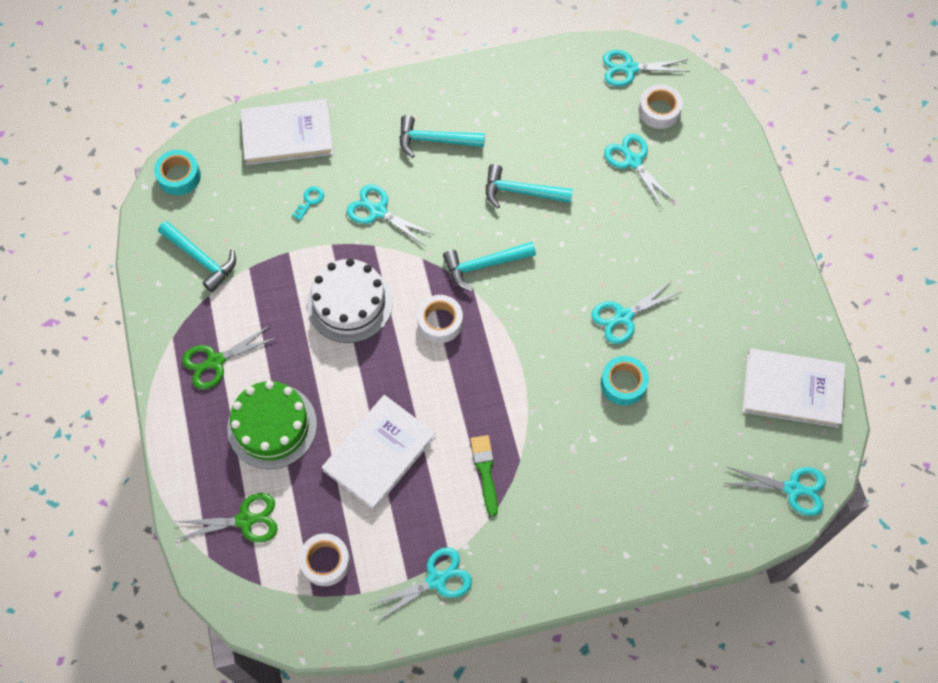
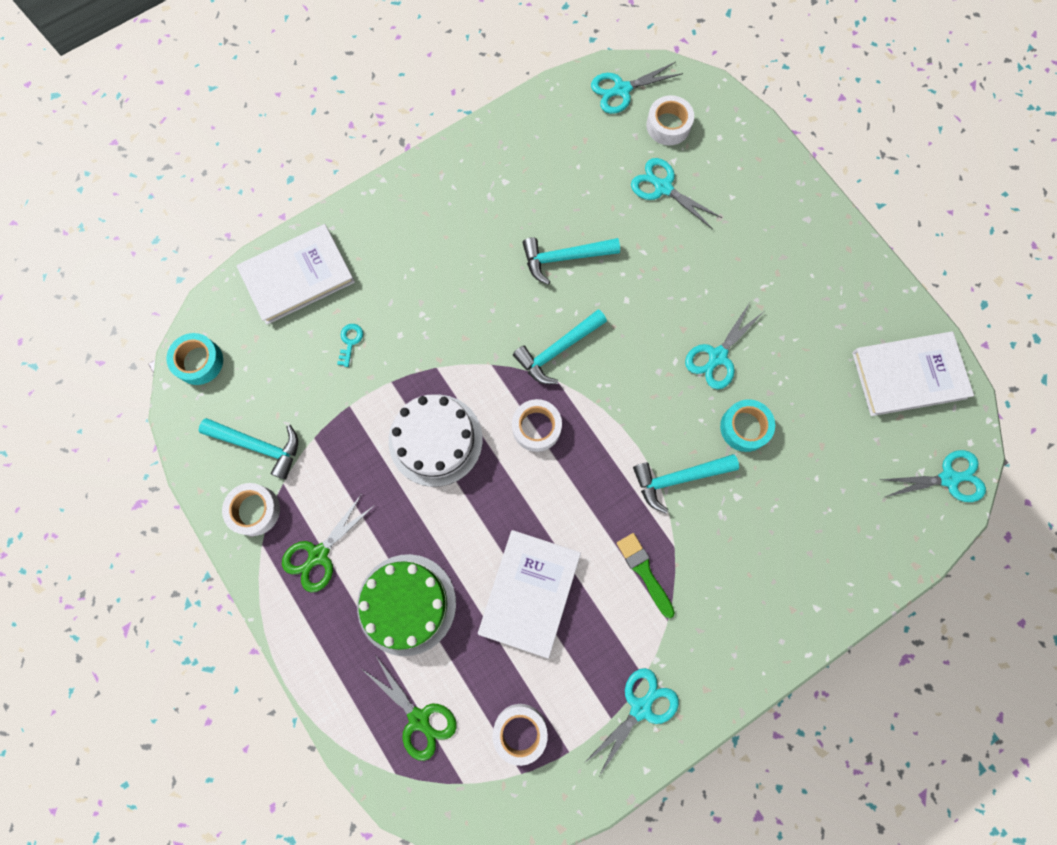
camera: 20 degrees left, 10 degrees up
(177, 308) = (254, 510): none -> white tape
(245, 520) = (419, 718): green scissors -> green scissors turned 75 degrees clockwise
(378, 211) = (426, 329): turquoise scissors -> none
(435, 140) = (455, 231): turquoise hammer -> turquoise hammer (678, 478)

